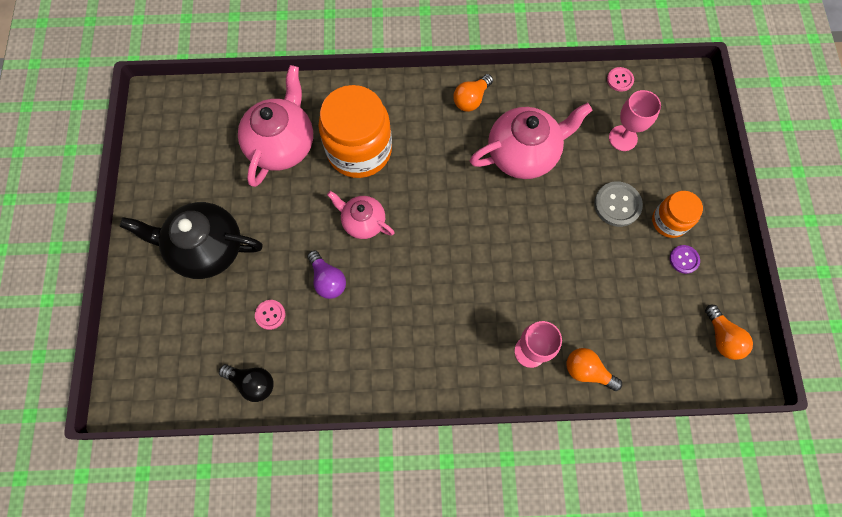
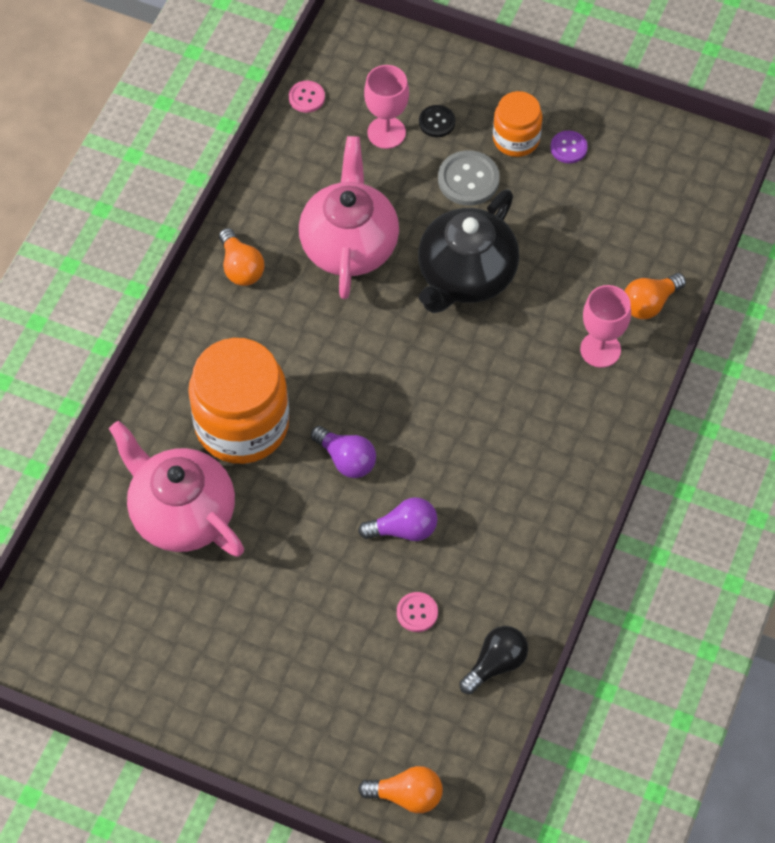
camera: 65 degrees left, 10 degrees down
(206, 248) = (286, 658): black teapot -> black teapot (465, 275)
(363, 222) = (346, 459): pink teapot -> purple light bulb
(650, 165) = (437, 122): none -> black button
(722, 337) = (674, 158): orange light bulb -> orange light bulb (406, 795)

